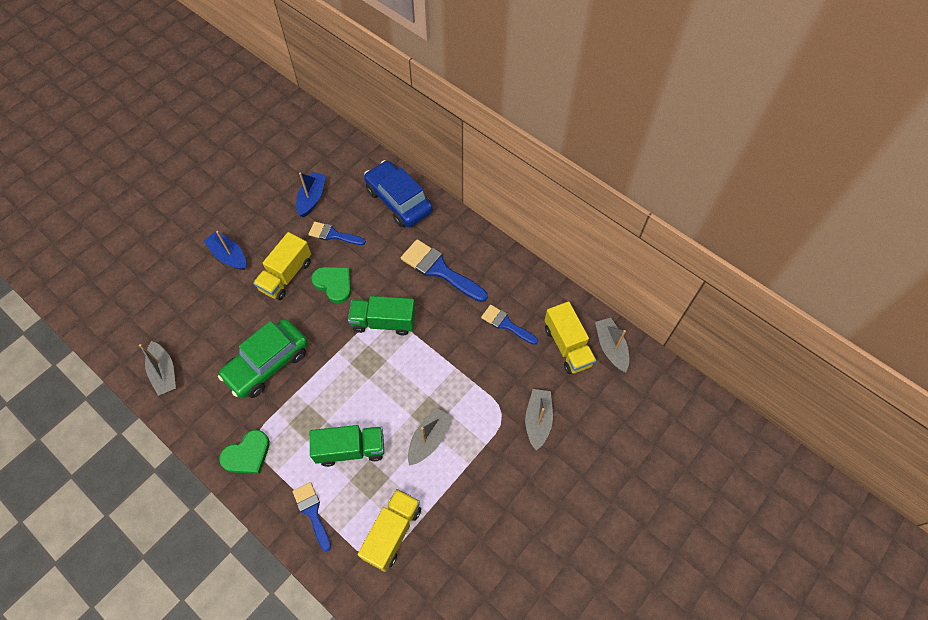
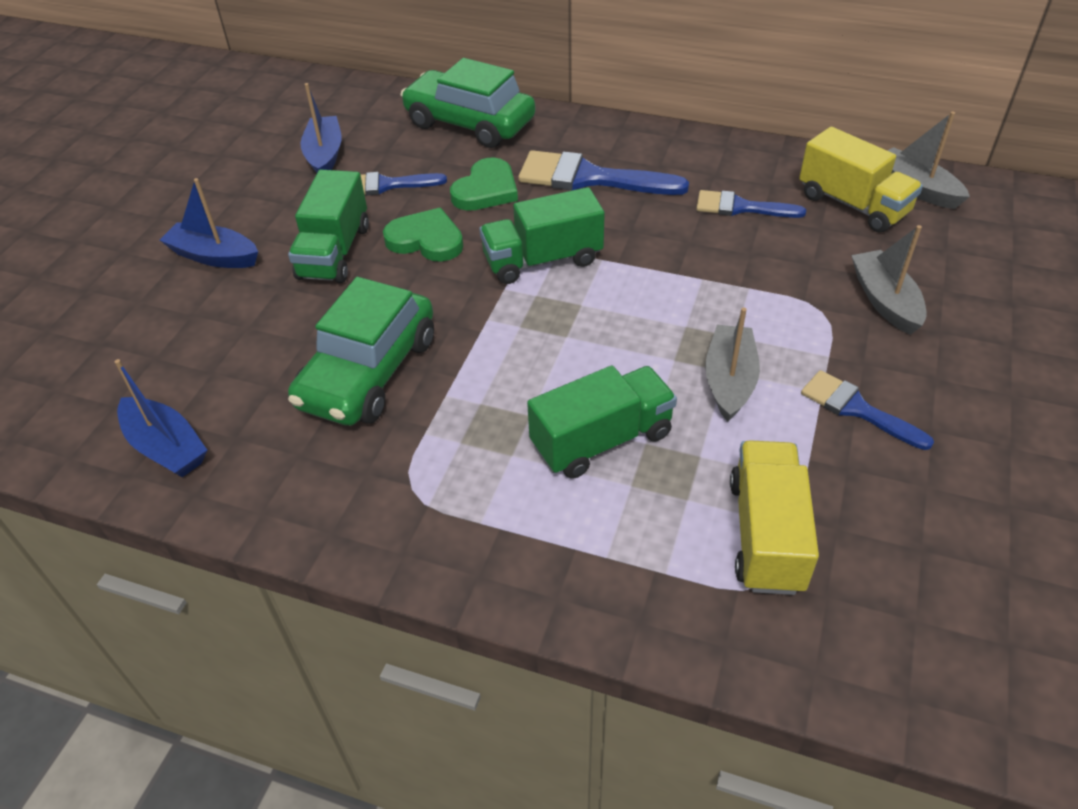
camera: 20 degrees left, 15 degrees down
(164, 373) = (166, 447): grey boat -> blue boat
(247, 454) = (407, 515): green heart -> green heart (486, 190)
(286, 275) = (334, 252): yellow truck -> green truck
(312, 512) = (592, 559): blue brush -> blue brush (856, 409)
(399, 201) = (469, 123): blue car -> green car

